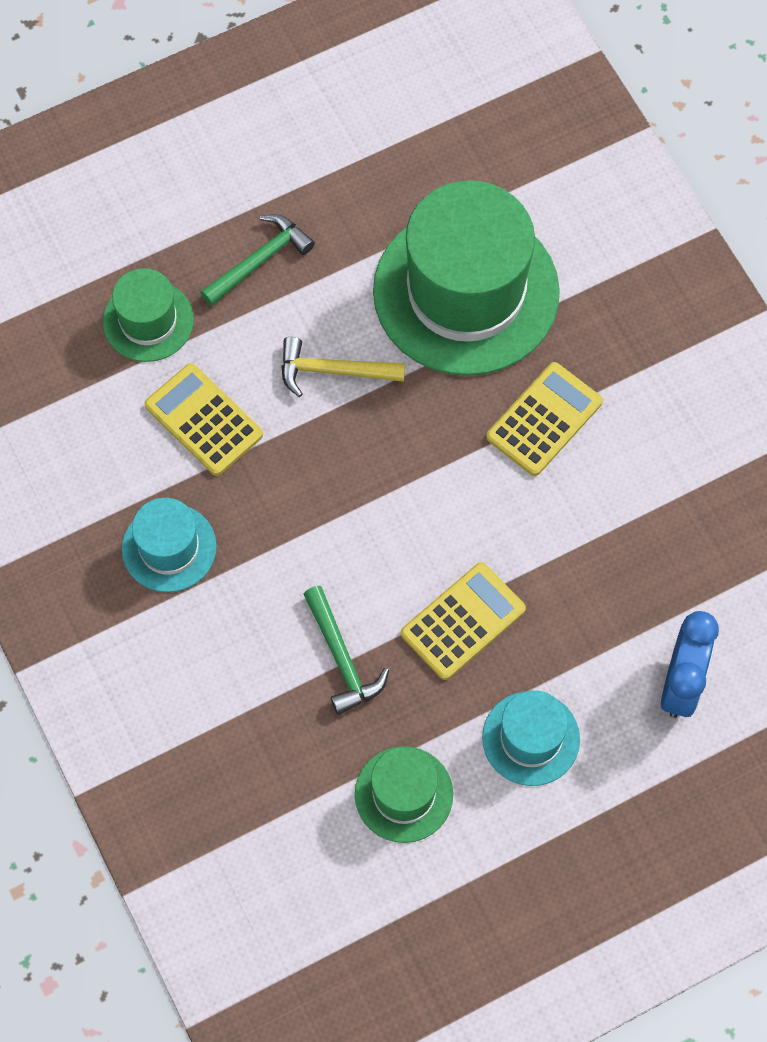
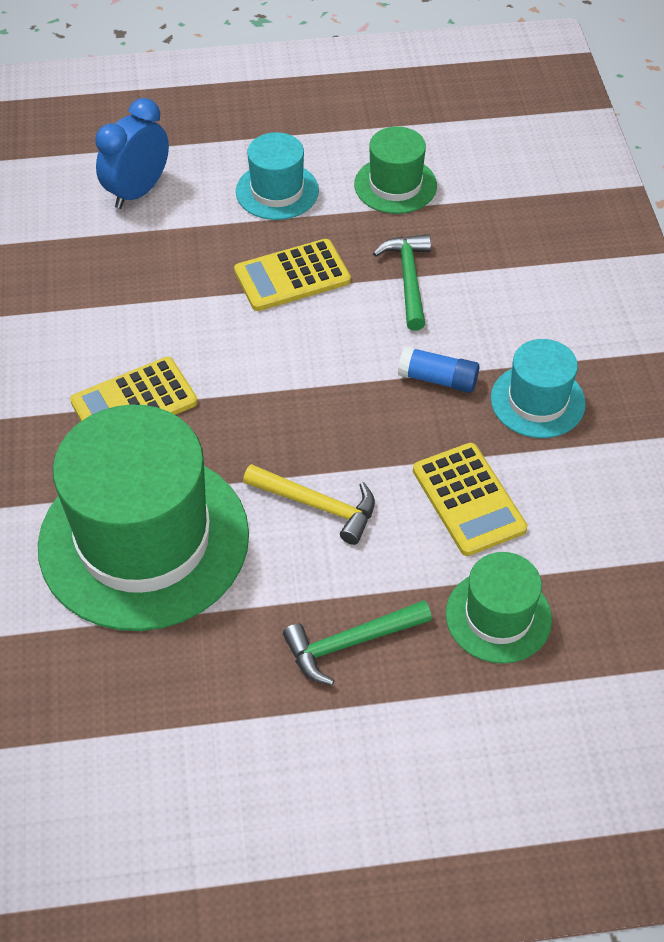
camera: 160 degrees left, 15 degrees down
(271, 541) = (437, 379): none -> blue glue stick

